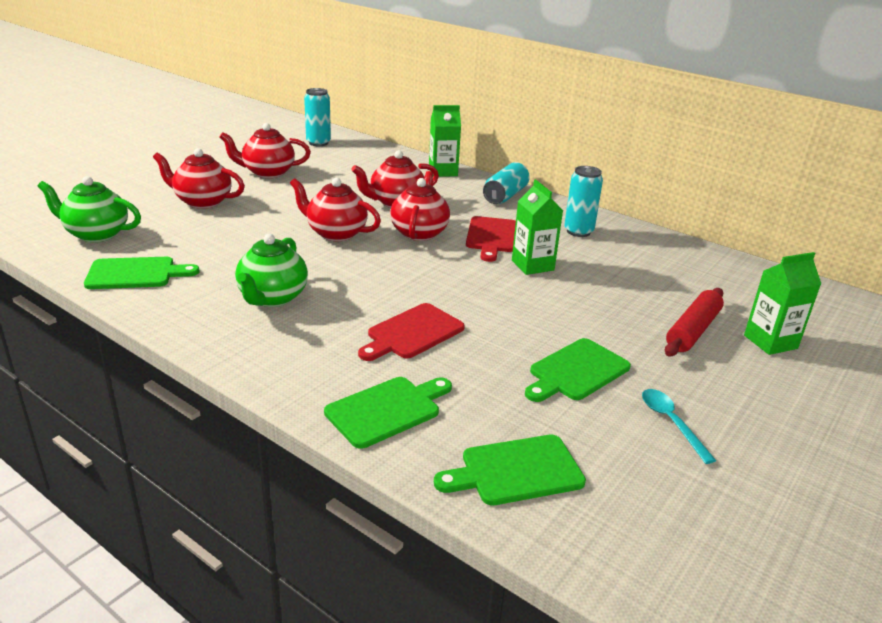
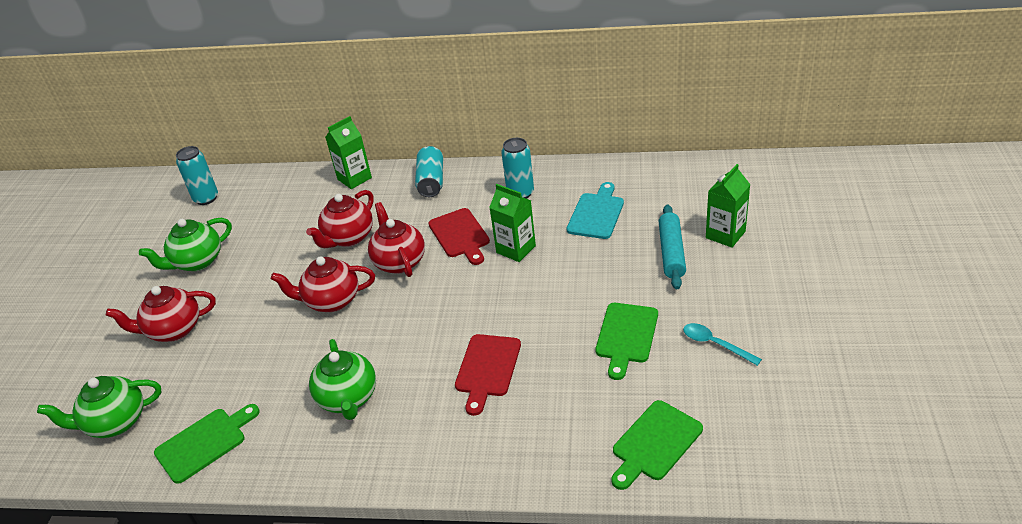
camera: 25 degrees left, 10 degrees up
(268, 173) = (197, 262): red teapot -> green teapot
(387, 410) = (532, 448): green cutting board -> none
(639, 272) = (596, 214): none -> turquoise cutting board
(692, 330) = (671, 252): red rolling pin -> turquoise rolling pin

